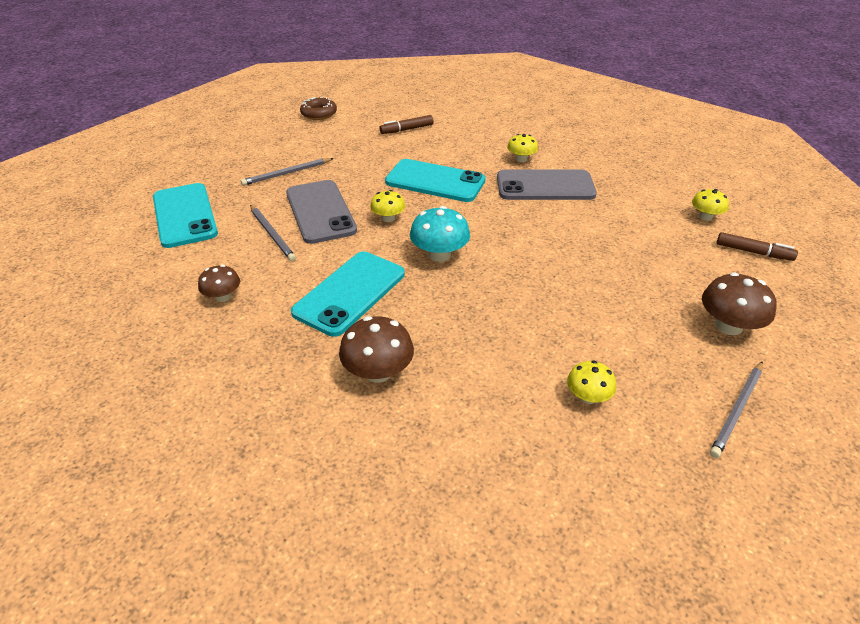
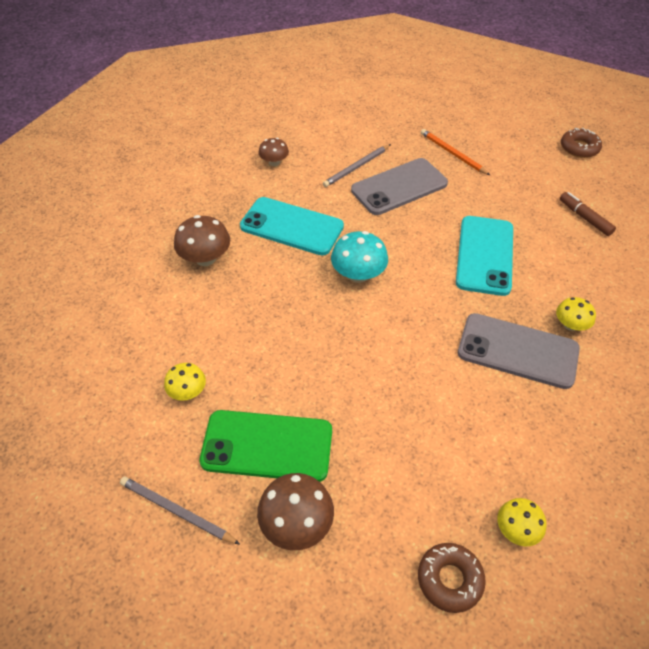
camera: 80 degrees right, 10 degrees up
(184, 215) = (367, 116): turquoise phone -> none
(287, 173) = (452, 153): grey pencil -> orange pencil
(388, 218) = (405, 231): yellow mushroom -> none
(545, 186) = (517, 351): grey phone -> grey phone turned 60 degrees counterclockwise
(651, 338) = (267, 445): none -> green phone
(753, 252) = (449, 579): brown marker -> brown donut

